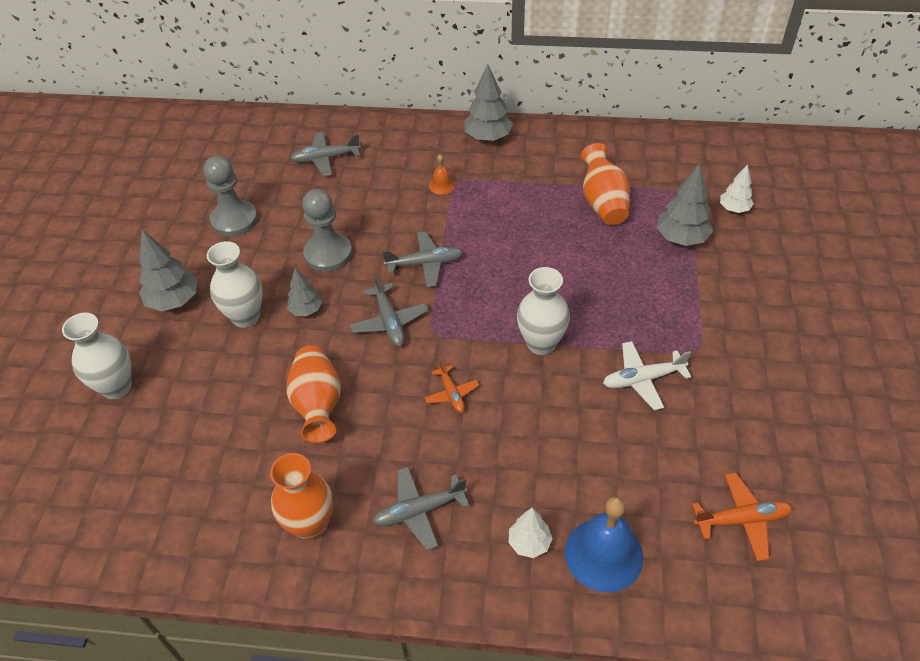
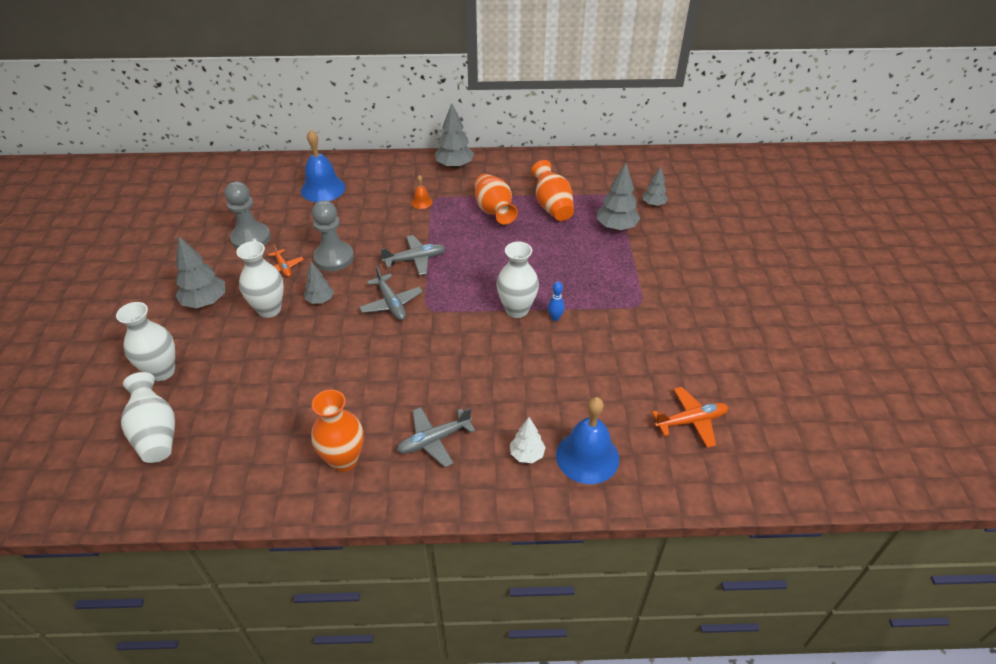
camera: 10 degrees left, 5 degrees down
(102, 466) = (156, 433): none -> white vase
(318, 404) = (339, 369): orange vase -> orange vase (494, 211)
(325, 159) = (323, 189): grey plane -> blue bell
(451, 394) = (449, 352): orange plane -> orange plane (283, 267)
(587, 359) = (555, 318): none -> blue bowling pin
(642, 379) = (600, 328): white plane -> none
(734, 209) = (653, 204): white tree -> grey tree

